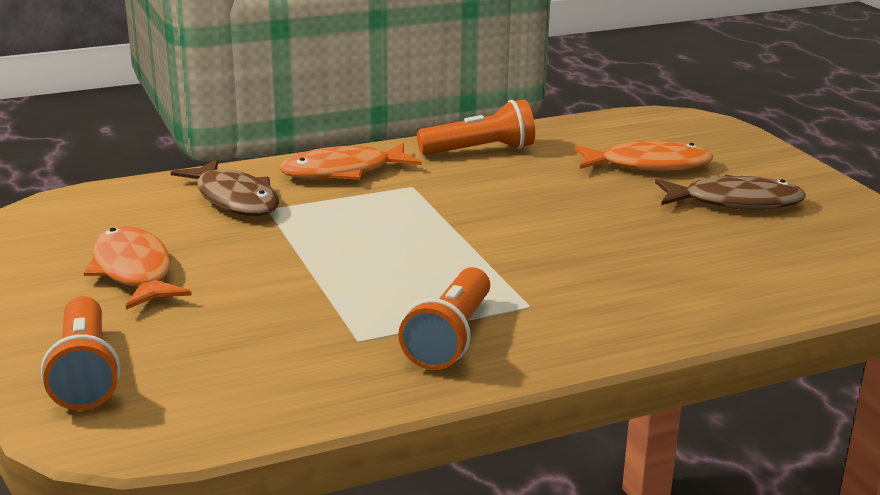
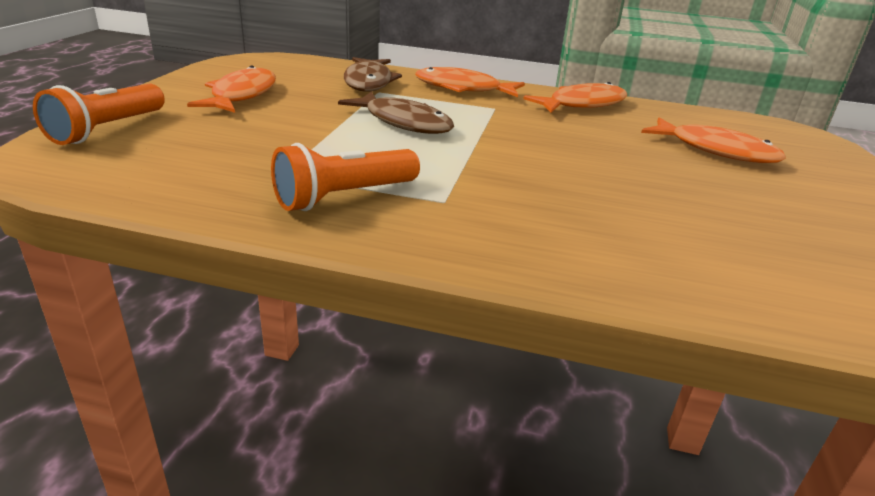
camera: 35 degrees right, 5 degrees up
(480, 150) = (582, 104): orange flashlight -> orange fish
(735, 202) = (767, 199): brown fish -> brown fish (404, 122)

